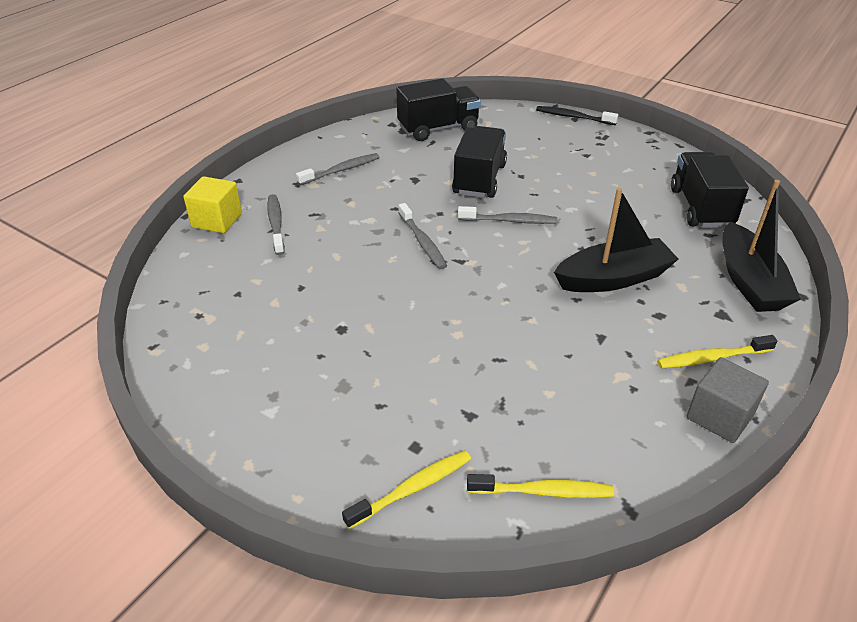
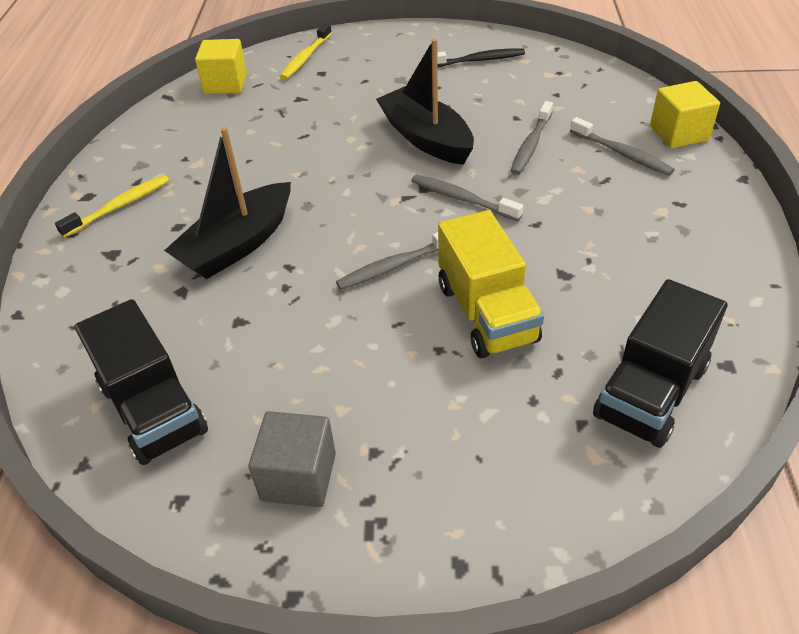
camera: 150 degrees right, 5 degrees up
(341, 170) = (663, 243): grey toothbrush -> grey toothbrush (531, 144)
(479, 179) = (486, 313): black truck -> yellow truck
(542, 491) = (225, 84): yellow toothbrush -> yellow cube
(574, 117) = (463, 568): black toothbrush -> black toothbrush (478, 60)
(719, 416) = (110, 166): grey cube -> grey cube (298, 476)
(749, 281) = (81, 307): black boat -> black boat (426, 138)

